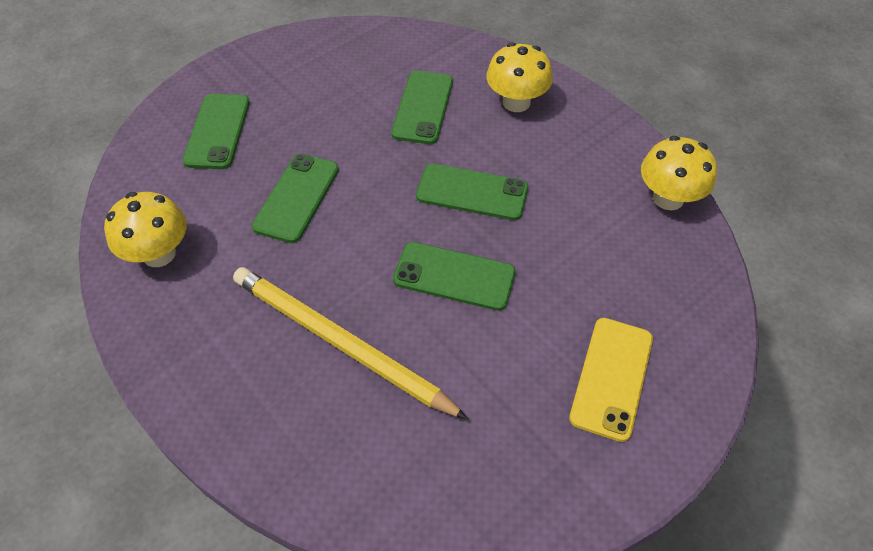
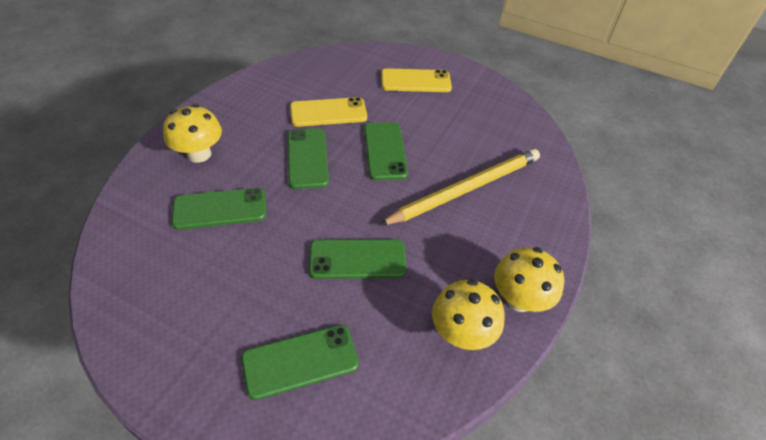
camera: 115 degrees left, 5 degrees down
(341, 343) = (465, 189): yellow pencil -> yellow pencil turned 135 degrees counterclockwise
(558, 235) = (328, 113): none -> yellow phone
(668, 198) = (276, 73): yellow mushroom -> yellow mushroom (519, 299)

